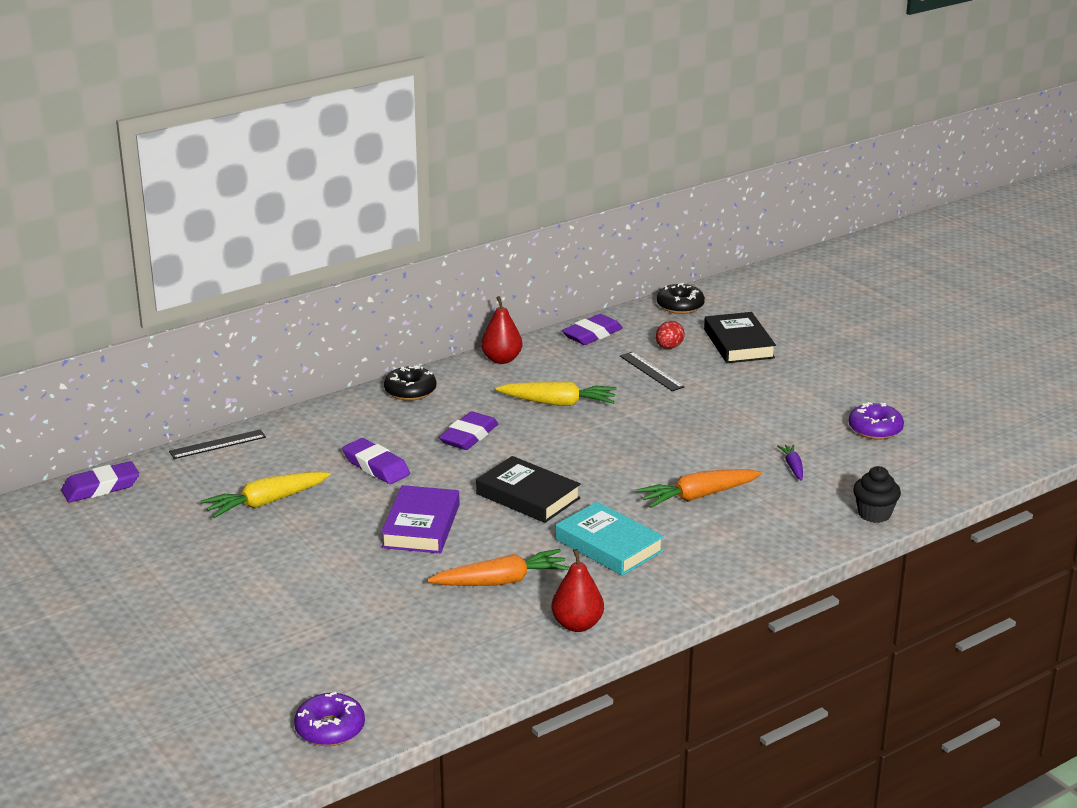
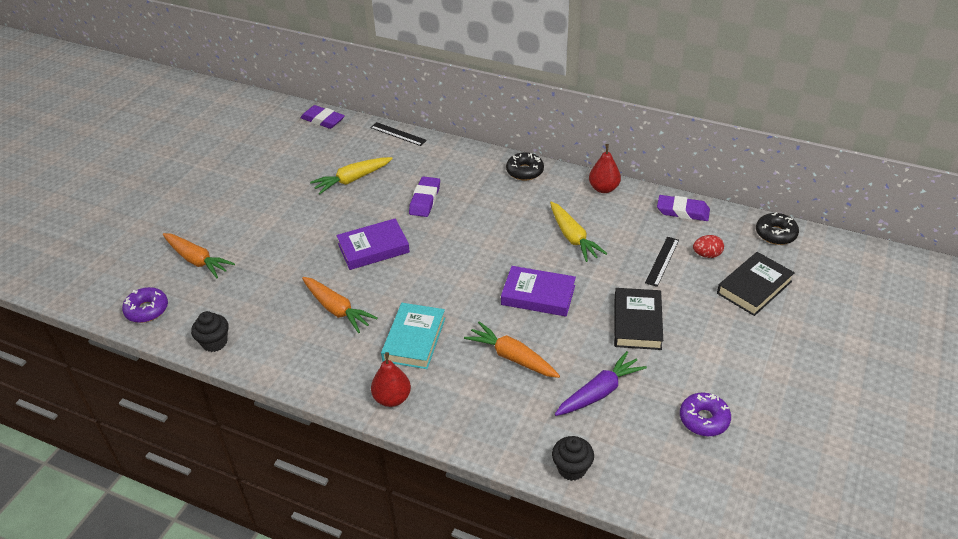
camera: 60 degrees right, 15 degrees up
(266, 502) = (352, 179): yellow carrot -> yellow carrot turned 60 degrees counterclockwise
(275, 663) = (197, 260): none -> orange carrot
(459, 686) = (214, 342): none -> black cupcake
(469, 436) = (493, 219): purple eraser -> none
(528, 496) = (444, 276): black book -> black book (637, 322)
(577, 625) = (311, 365): red pear -> red pear (392, 398)
(623, 452) = (538, 295): none -> purple book
(793, 467) = (599, 392): purple carrot -> purple carrot, size x1.88

